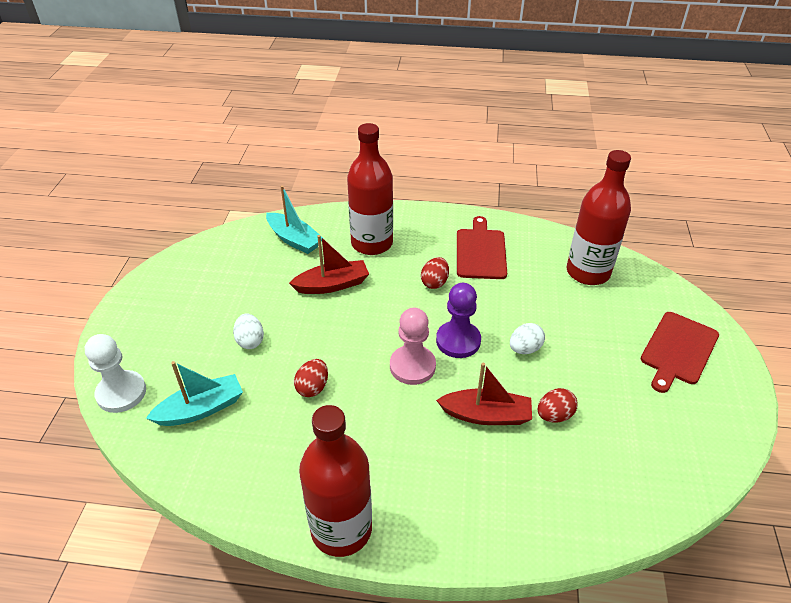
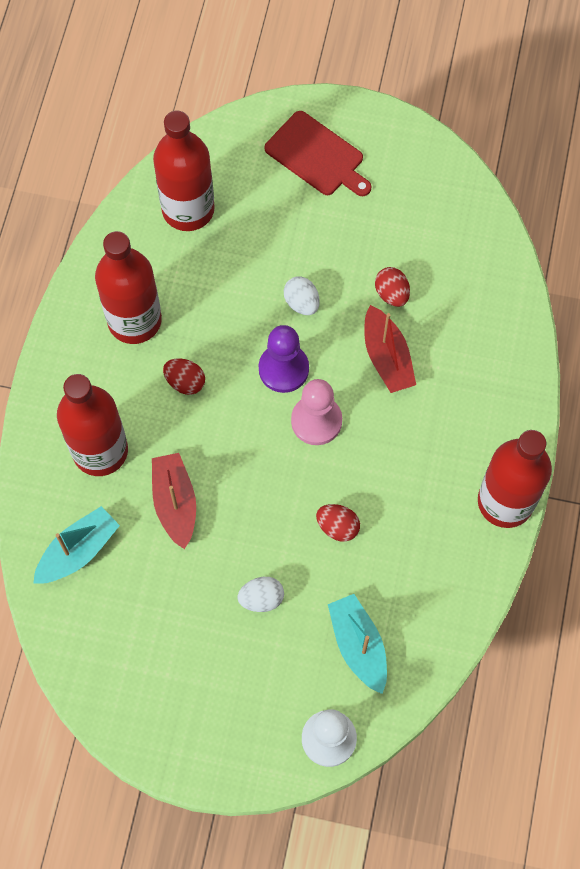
camera: 85 degrees left, 25 degrees up
(481, 251) = (134, 320): red cutting board -> red bottle
(486, 415) = (387, 357): red boat -> red boat turned 150 degrees clockwise

